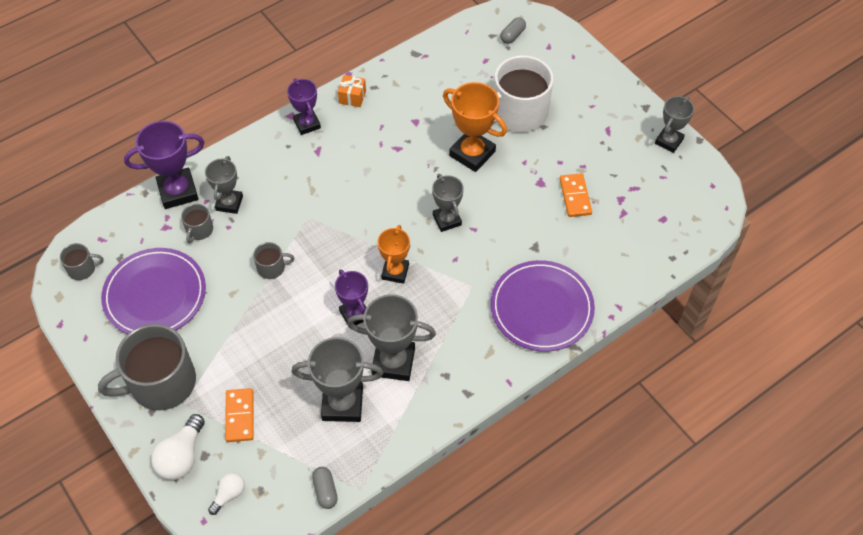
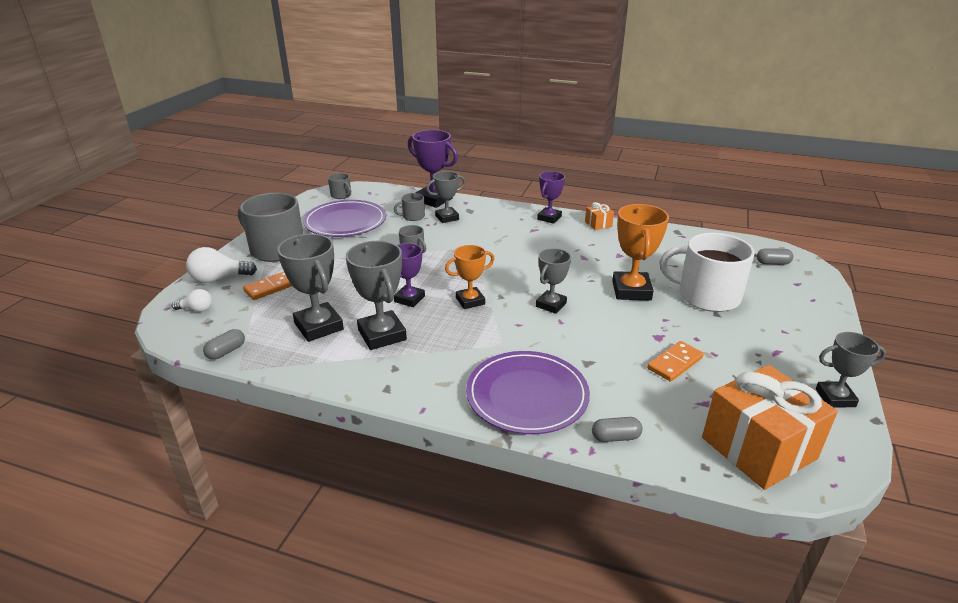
camera: 55 degrees right, 25 degrees down
(617, 285) = (615, 437): none -> grey capsule
(678, 218) = (758, 448): none -> orange gift

